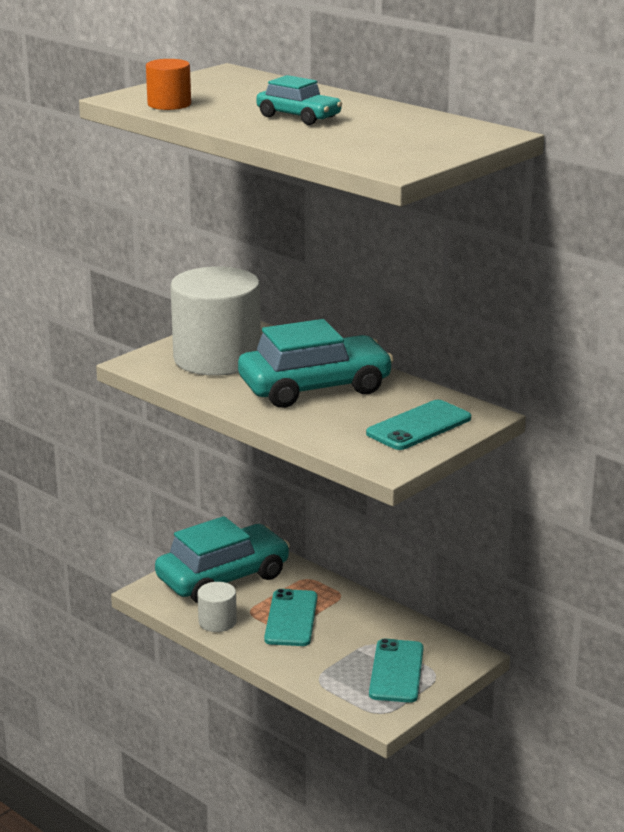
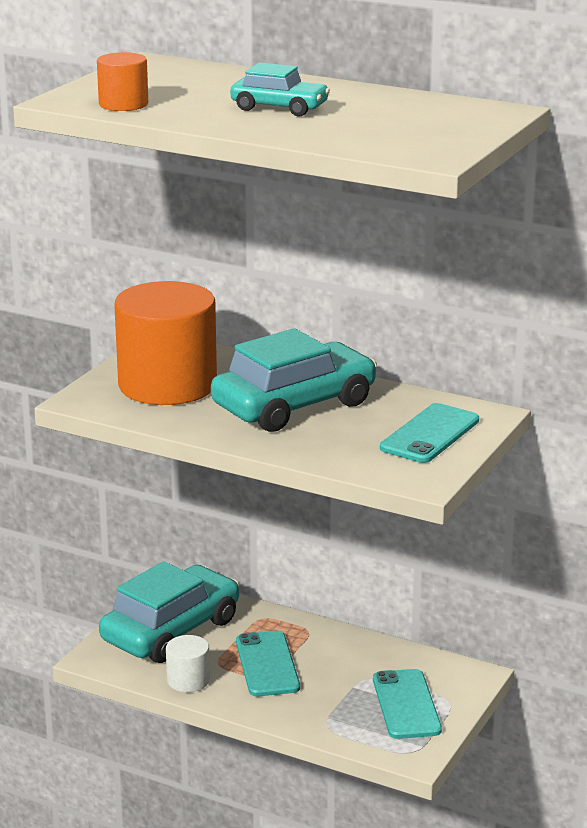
camera: 15 degrees left, 0 degrees up
(217, 358) = (167, 385): white cylinder -> orange cylinder

